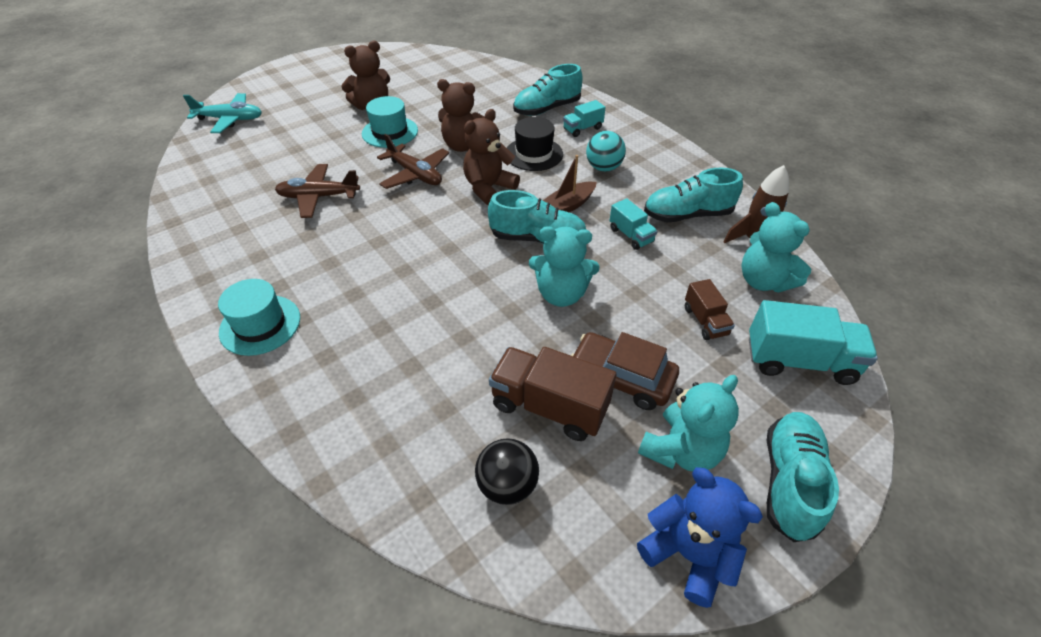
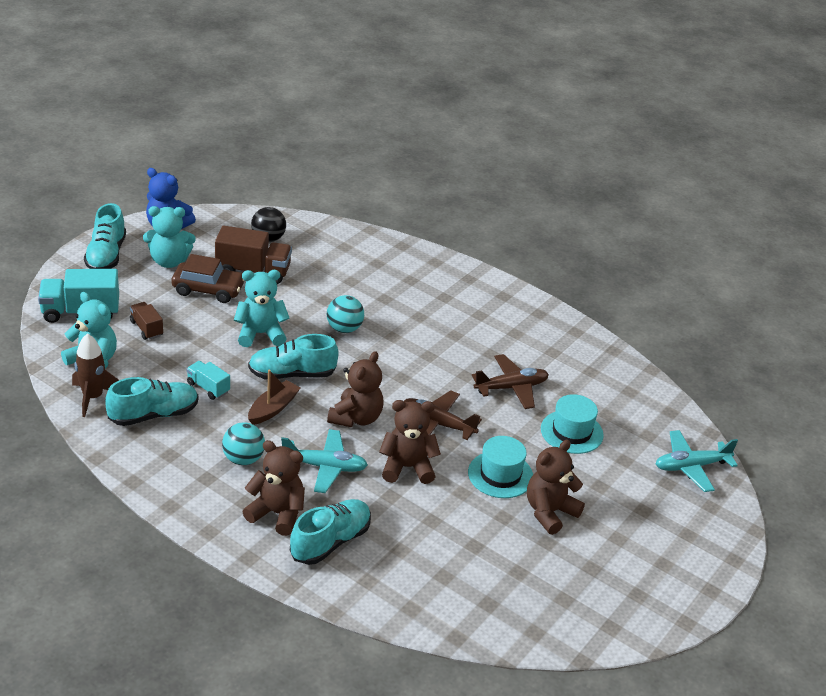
camera: 160 degrees right, 10 degrees down
(260, 325) = (469, 291): turquoise hat -> turquoise hat (571, 432)
(456, 288) = (344, 329): none -> turquoise ball
(534, 154) = (324, 467): black hat -> turquoise plane
(582, 129) = (277, 513): turquoise truck -> brown teddy bear
(681, 450) = (169, 261): turquoise teddy bear -> turquoise teddy bear turned 120 degrees counterclockwise

